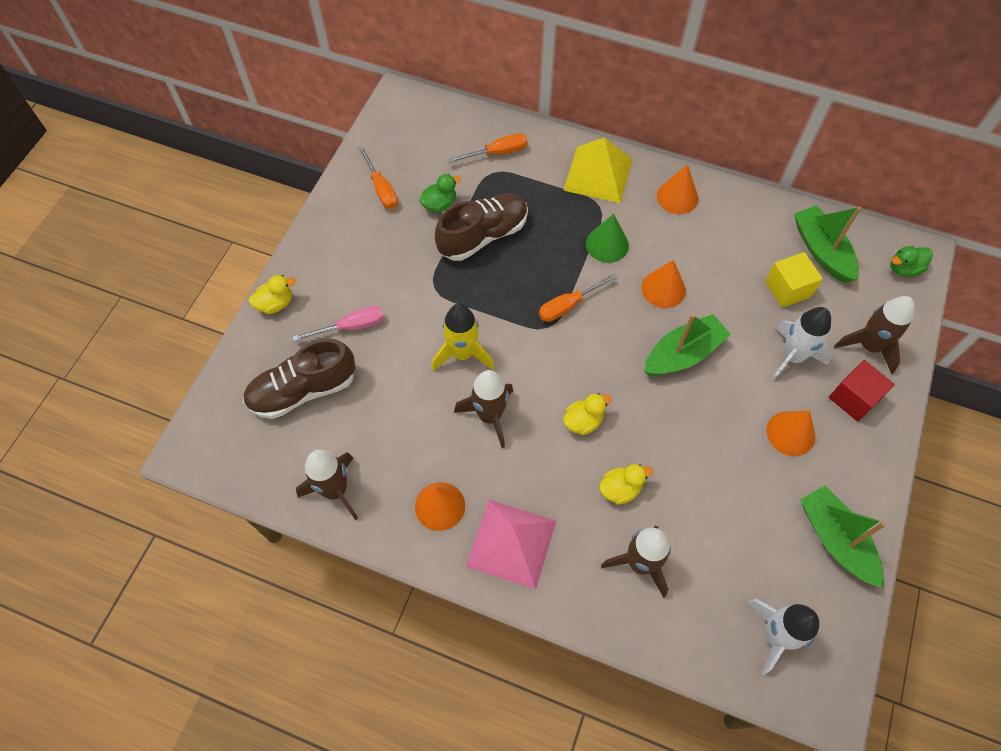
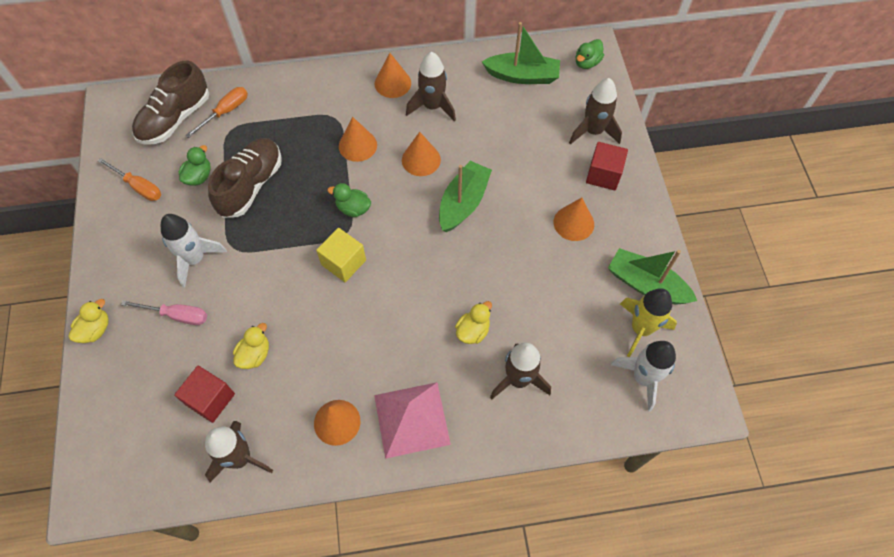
camera: 30 degrees left, 0 degrees up
(303, 390) = (163, 390): brown shoe -> brown shoe (175, 119)
(339, 421) = (210, 399): none -> red cube
(351, 327) = (177, 315): pink screwdriver -> pink screwdriver turned 60 degrees clockwise
(462, 353) = (287, 289): yellow rocket -> yellow rocket (640, 329)
(489, 416) = (338, 328): brown rocket -> brown rocket (432, 106)
(568, 305) = (353, 208): orange screwdriver -> green duck
(583, 421) = (415, 293): yellow duck -> yellow duck (255, 354)
(598, 174) = (320, 93): yellow pyramid -> none
(607, 244) = (357, 145): green cone -> orange cone
(787, 289) = (513, 116): yellow cube -> yellow cube (343, 262)
(792, 356) = (544, 165): white rocket -> white rocket (195, 259)
(821, 251) = (522, 76): green boat -> green boat turned 150 degrees clockwise

